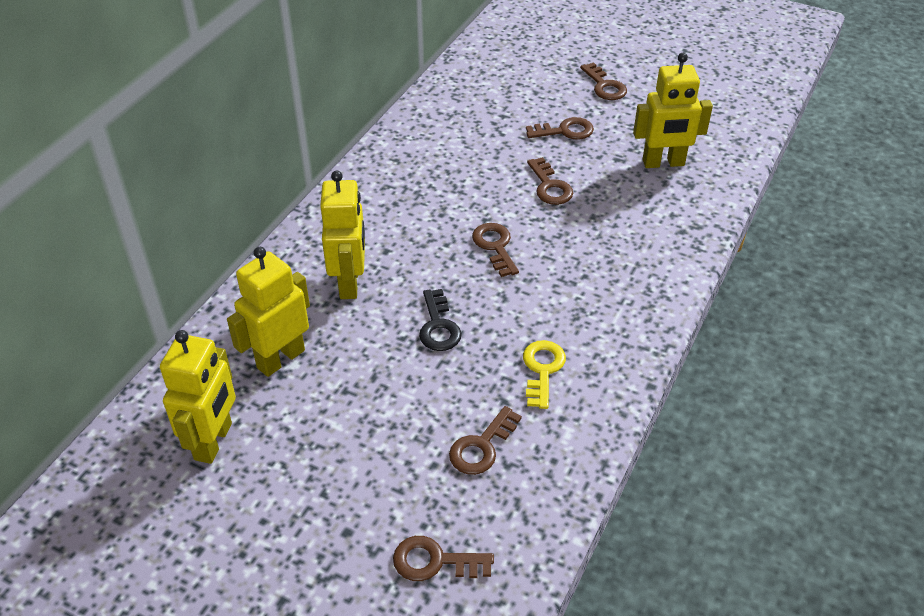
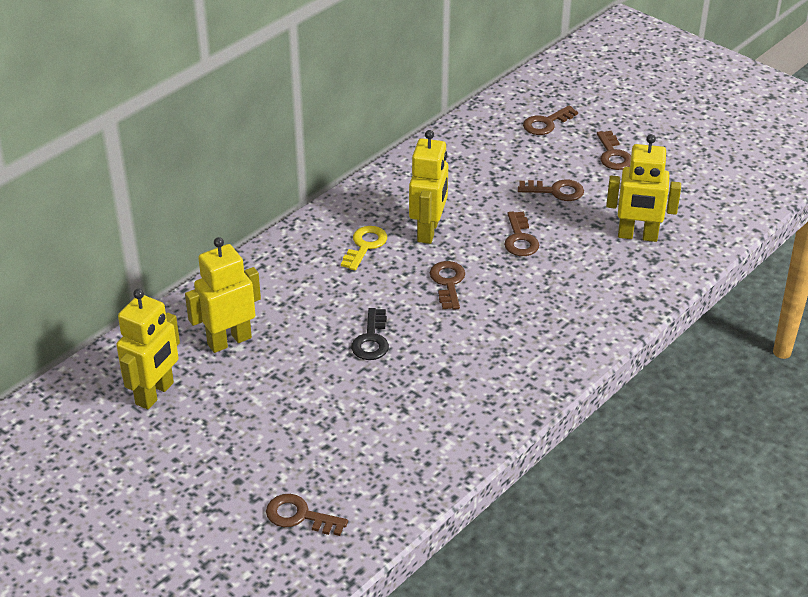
camera: 15 degrees right, 5 degrees down
(349, 283) = (308, 290): yellow robot -> yellow robot (428, 231)
(482, 446) = (371, 440): brown key -> brown key (546, 123)
(542, 370) = (447, 391): yellow key -> yellow key (365, 246)

